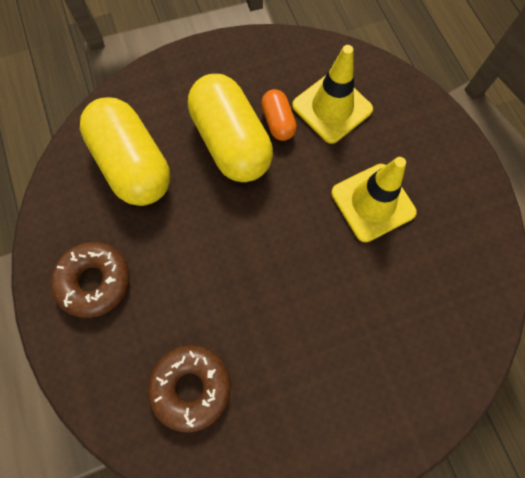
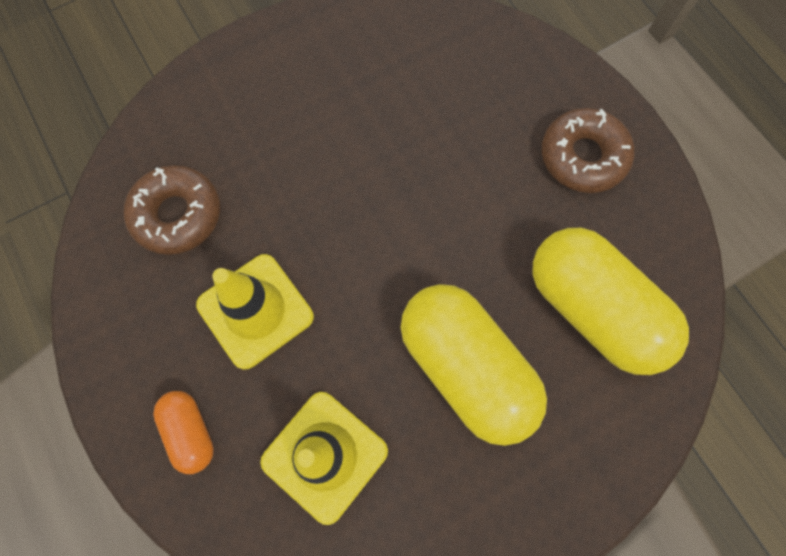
camera: 170 degrees right, 0 degrees up
(191, 387) = (441, 74): brown donut -> brown donut (177, 215)
(278, 122) = (404, 414): orange capsule -> orange capsule (190, 432)

